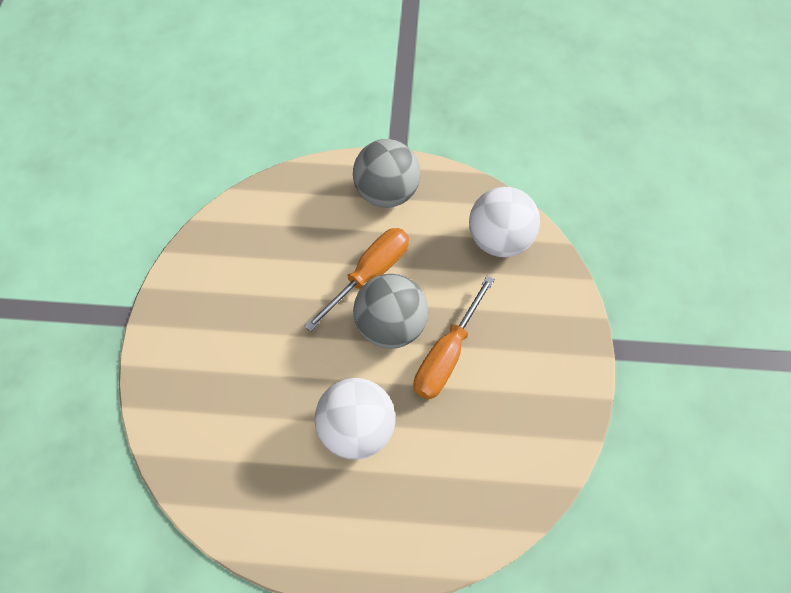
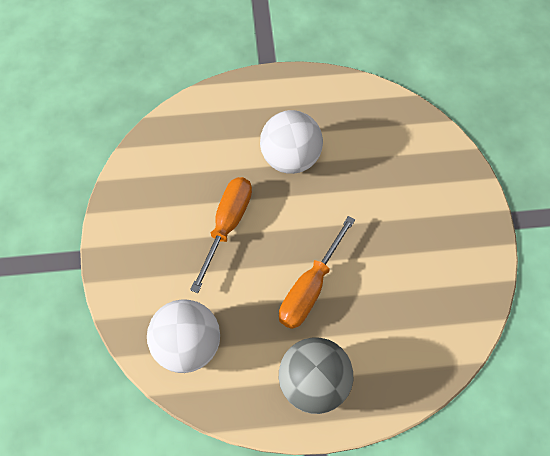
camera: 170 degrees right, 0 degrees up
(391, 326) = (280, 242): grey ball -> none

